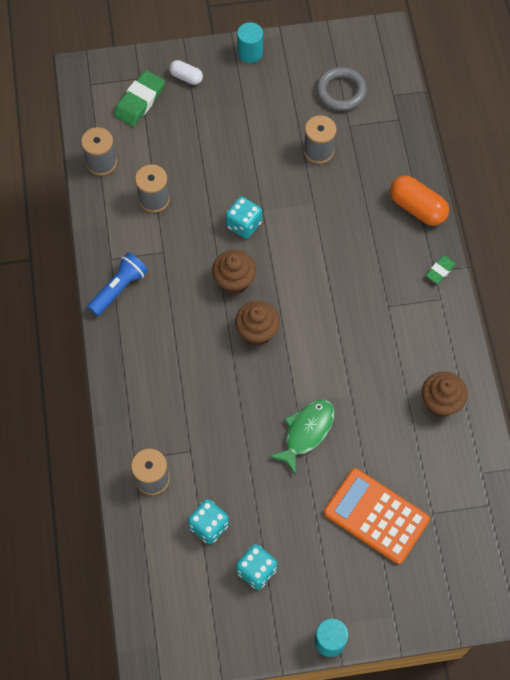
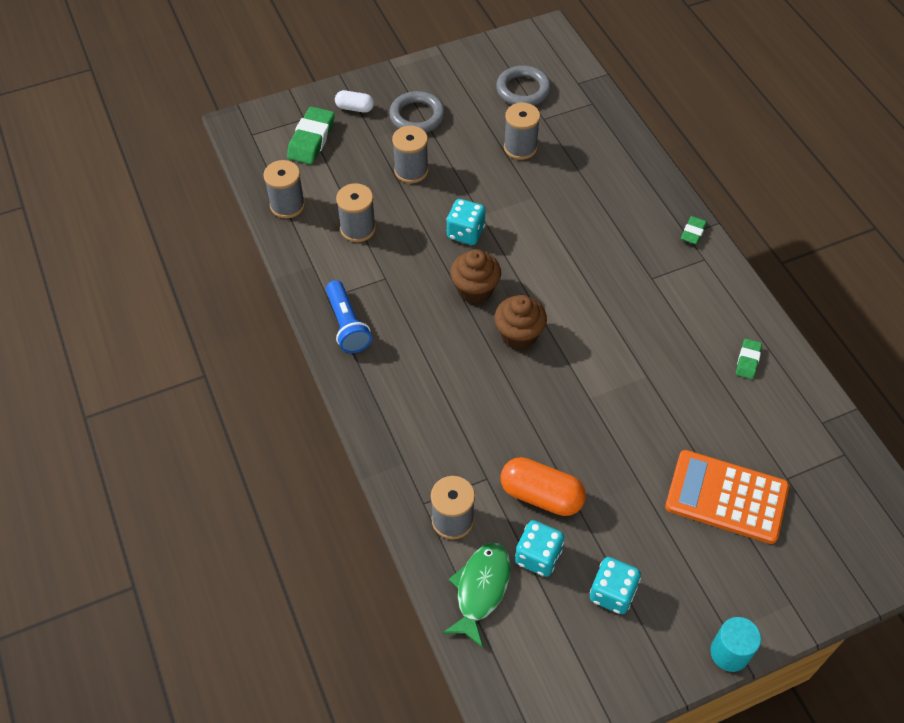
camera: 15 degrees left, 10 degrees down
(119, 288) = (347, 325): blue flashlight -> blue flashlight turned 135 degrees clockwise
(216, 152) = (411, 171): none -> grey spool
(238, 98) = (417, 116): none -> grey ring
(250, 53) = (415, 74): turquoise cylinder -> none
(306, 432) = (613, 426): green fish -> green fish (481, 589)
(417, 208) = (644, 179): orange capsule -> orange capsule (541, 495)
(440, 402) = (747, 361): brown cupcake -> green eraser

